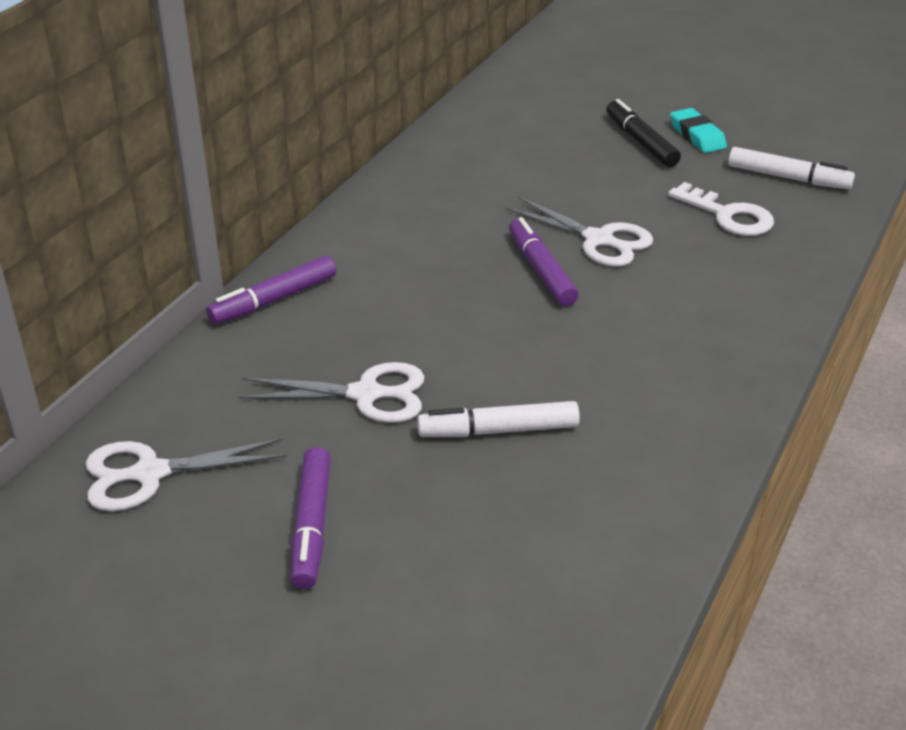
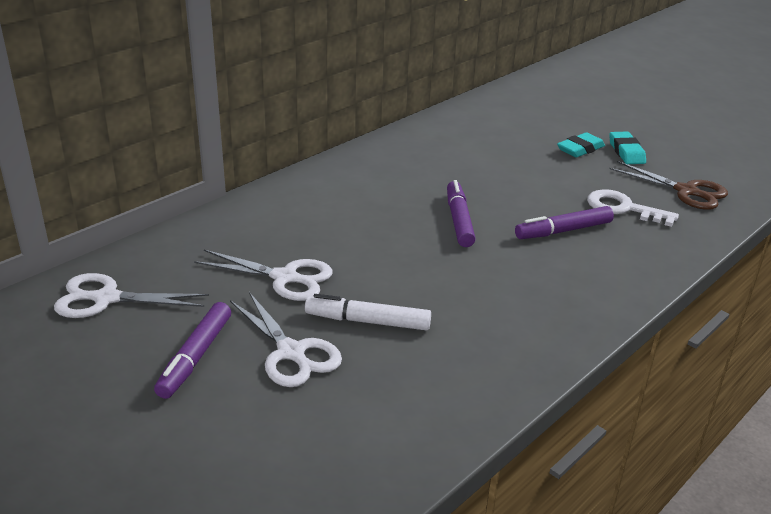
camera: 15 degrees right, 5 degrees down
(273, 300) = (256, 205): purple marker -> purple marker (563, 231)
(598, 240) = (513, 207): white scissors -> white scissors (291, 352)
(641, 142) = (580, 149): black marker -> turquoise eraser
(727, 215) = (623, 208): white key -> white key turned 150 degrees clockwise
(788, 178) = (686, 191): white marker -> brown scissors

